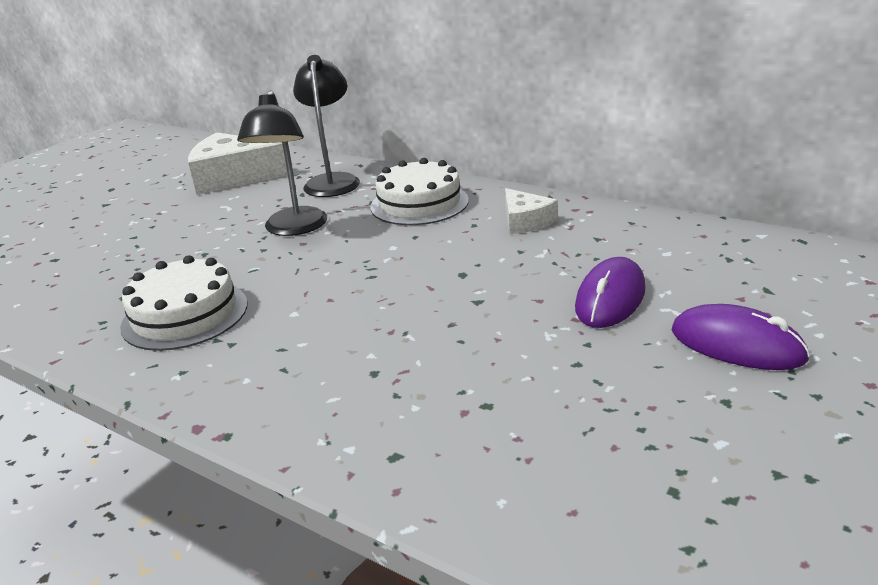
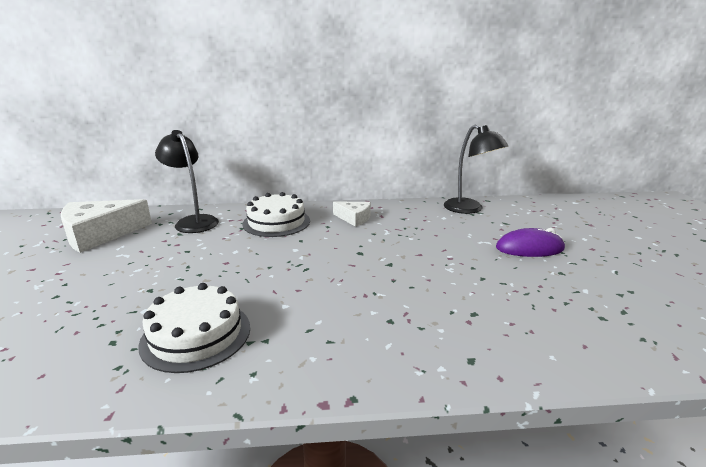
camera: 40 degrees left, 5 degrees down
(294, 229) = (206, 255): black lamp -> black lamp (469, 209)
(610, 298) = (451, 244): purple mouse -> none

